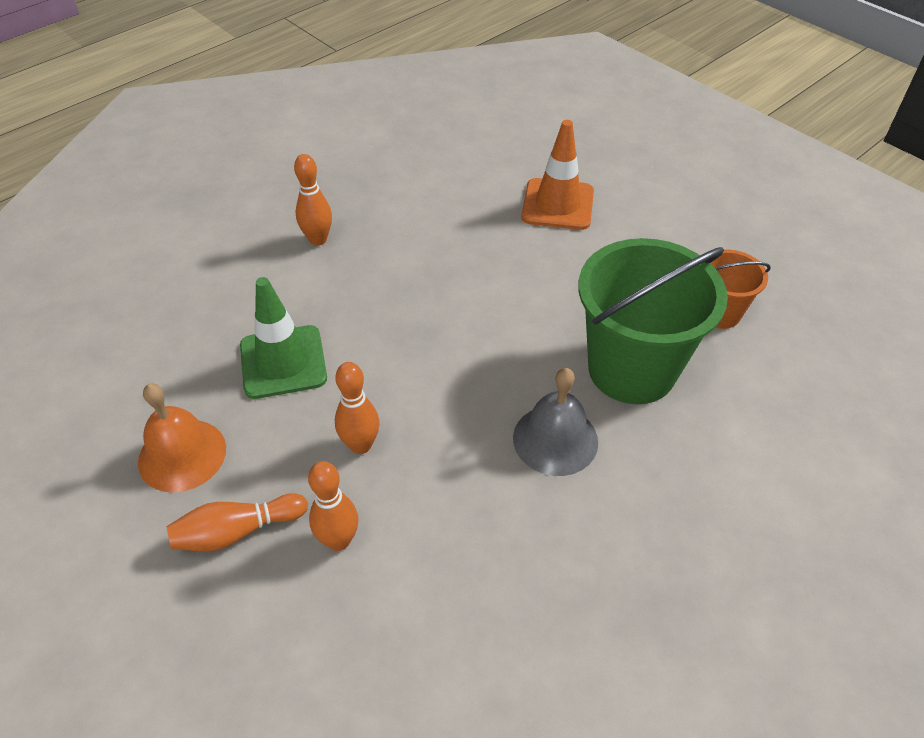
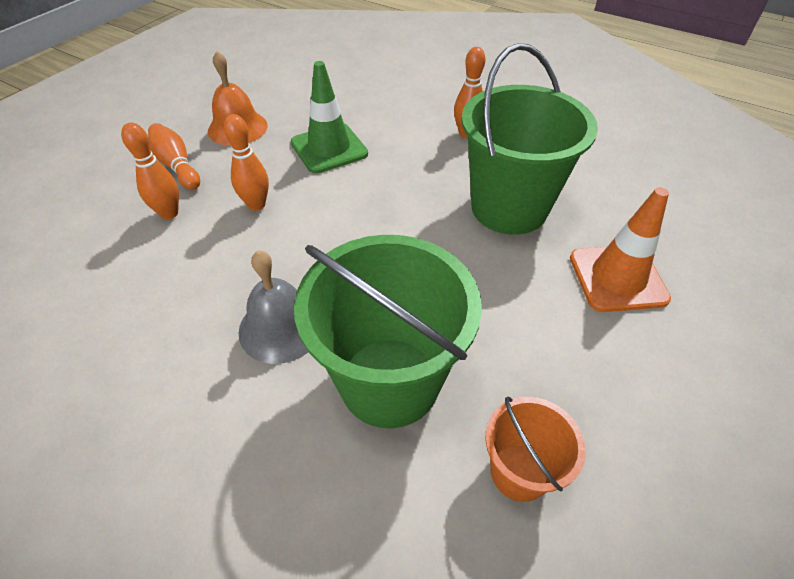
camera: 75 degrees right, 0 degrees up
(450, 241) = (509, 208): none -> green bucket

